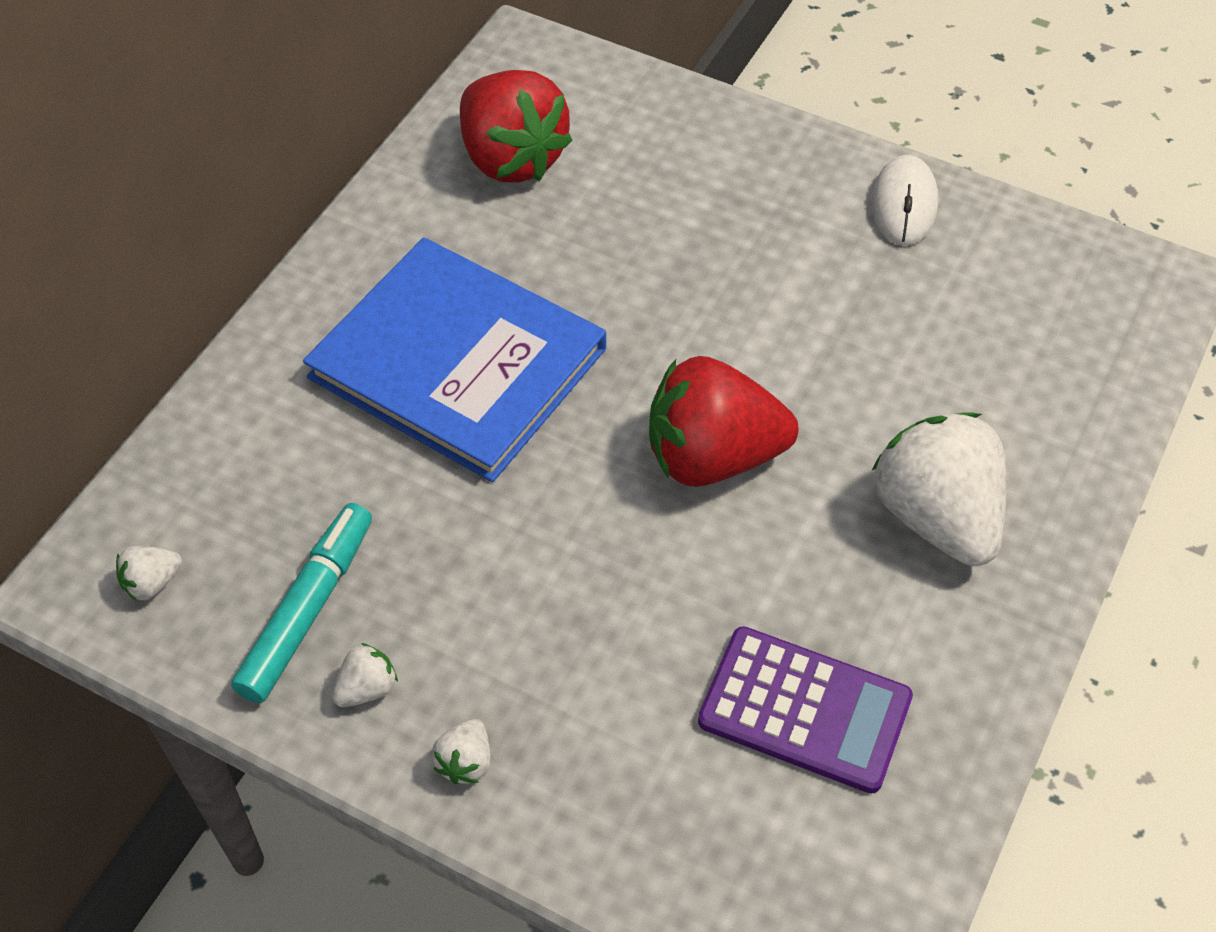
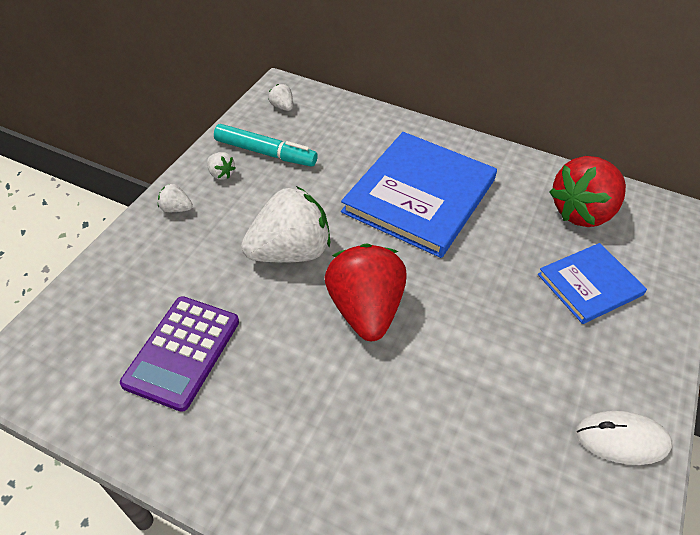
camera: 85 degrees right, 5 degrees down
(660, 181) = (589, 285): none -> blue book
(936, 517) = (322, 439): white strawberry -> white strawberry (290, 252)

